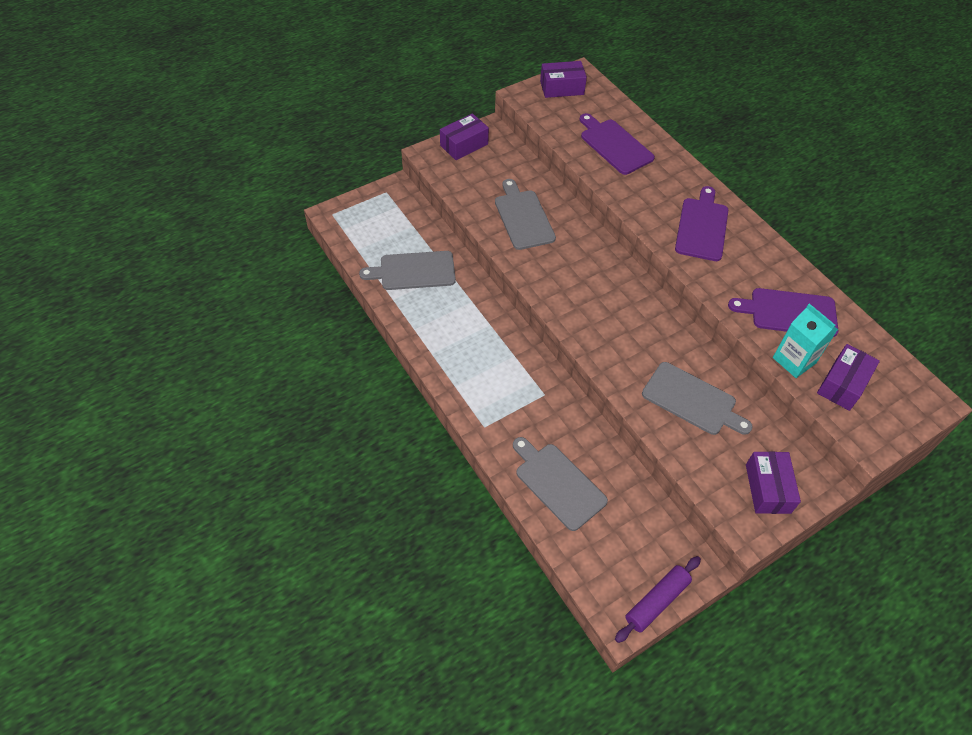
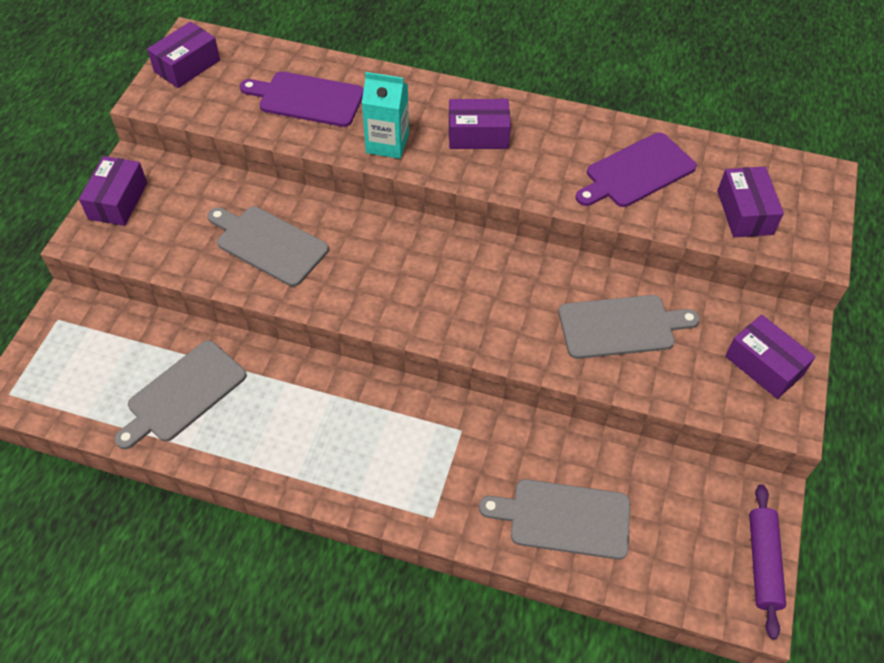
camera: 40 degrees left, 0 degrees up
(702, 227) = (478, 135): purple cutting board -> purple box
(794, 360) = (685, 218): turquoise carton -> turquoise carton (387, 143)

